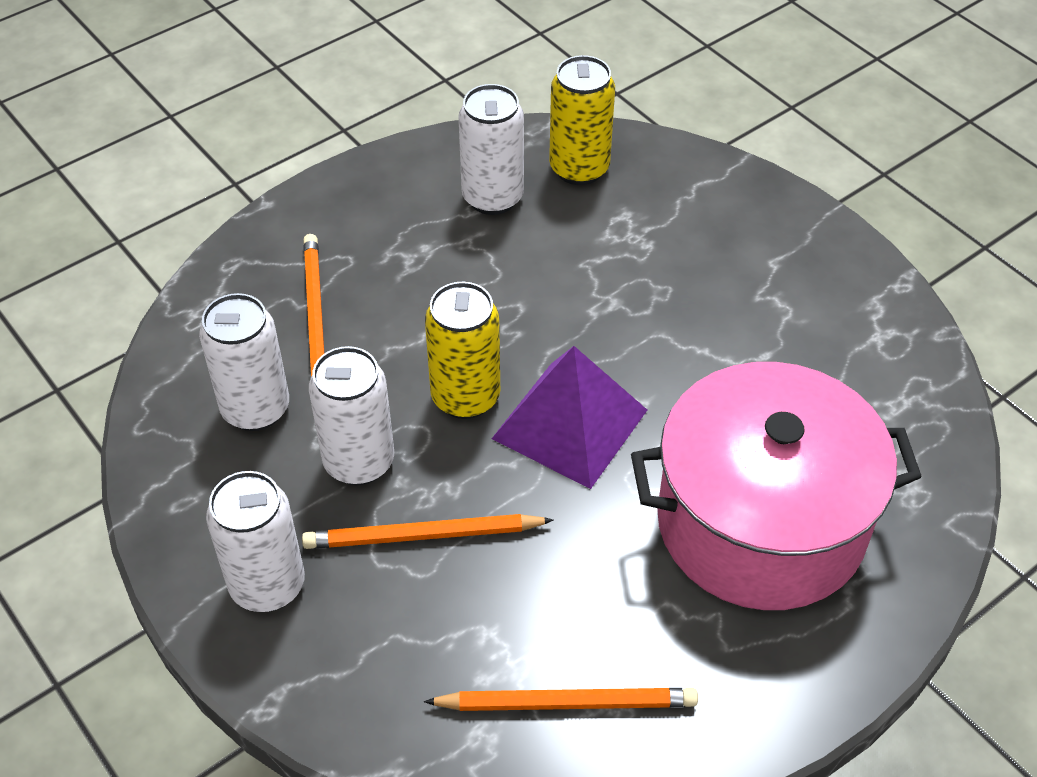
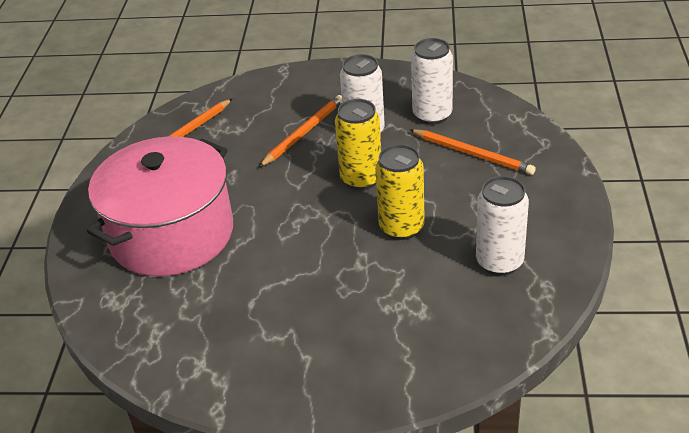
camera: 135 degrees right, 10 degrees down
(267, 585) = (334, 86): white can -> none
(570, 424) = (303, 204): purple pyramid -> none
(579, 168) = (487, 317): yellow can -> yellow can (401, 228)

